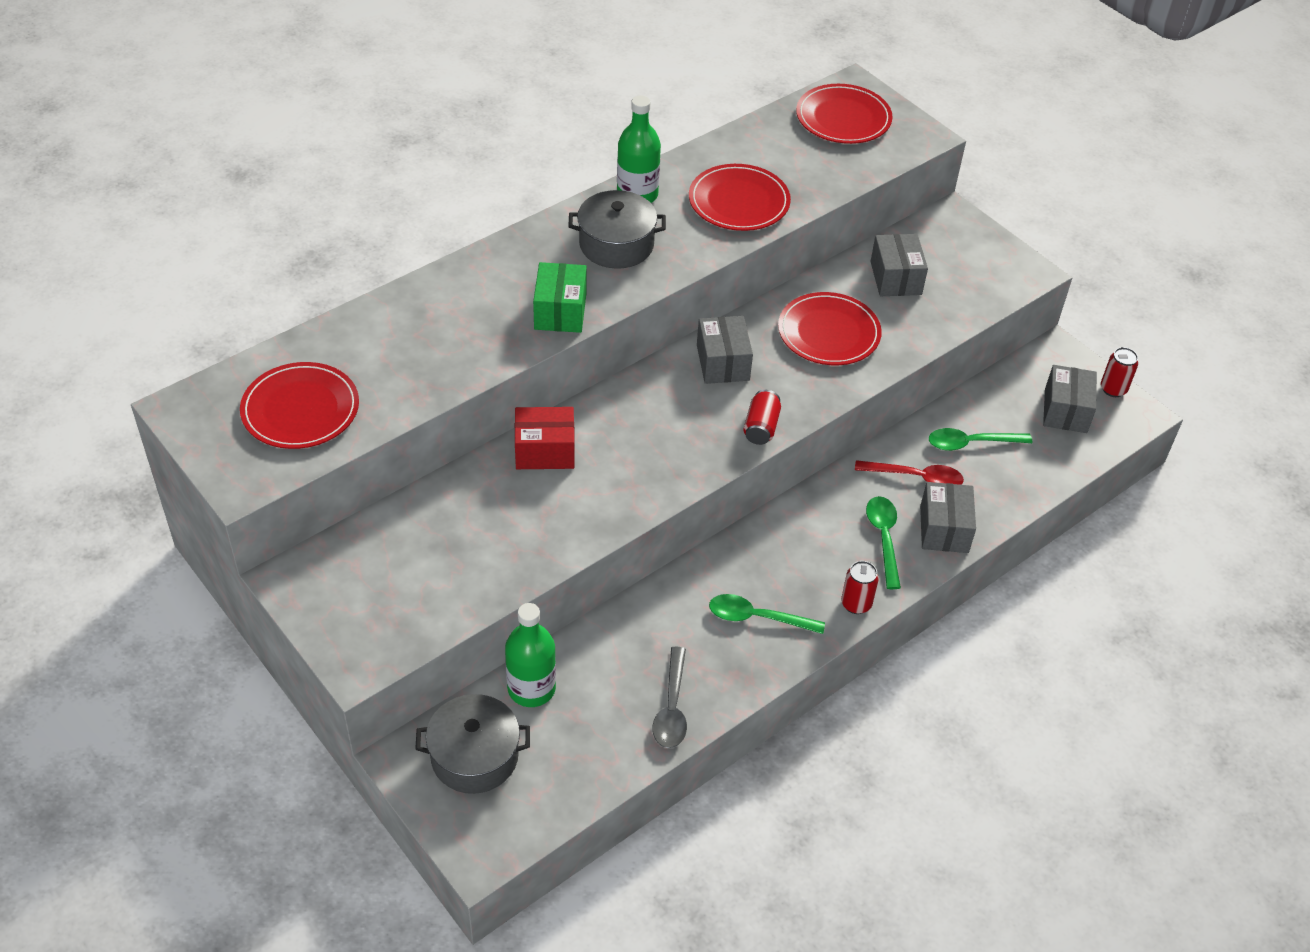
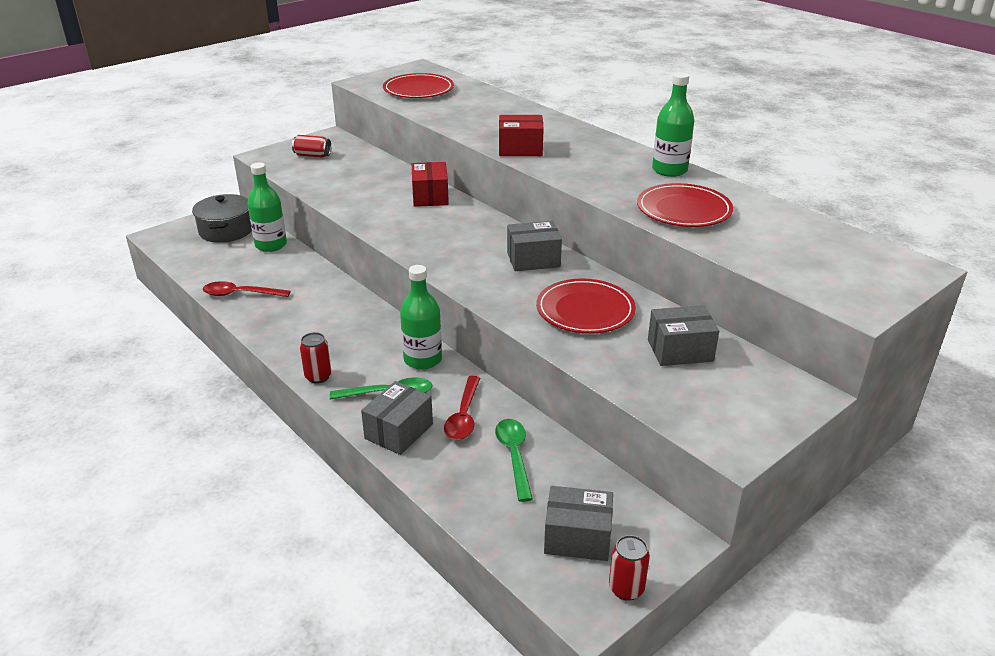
camera: 90 degrees right, 15 degrees down
(560, 311) = (520, 149): green box -> red box
(616, 244) = (603, 164): grey pot -> none
(672, 708) = (240, 294): grey spoon -> red spoon
(757, 618) = (312, 328): green spoon -> none
(761, 427) = (460, 276): red can -> red can (312, 155)
(820, 509) = (423, 359): none -> green bottle
(843, 118) = (854, 260): red plate -> none
(944, 529) = (399, 431): grey box -> grey box turned 60 degrees counterclockwise

